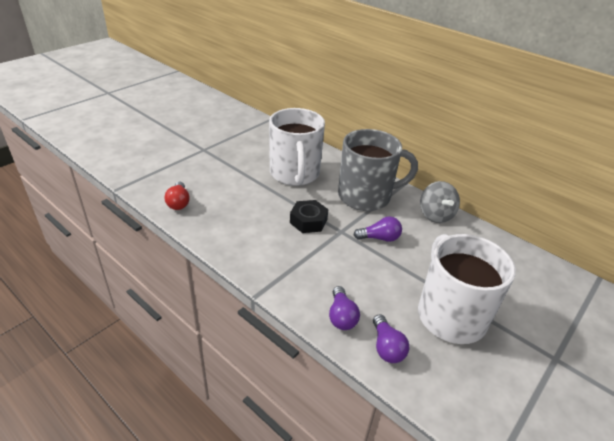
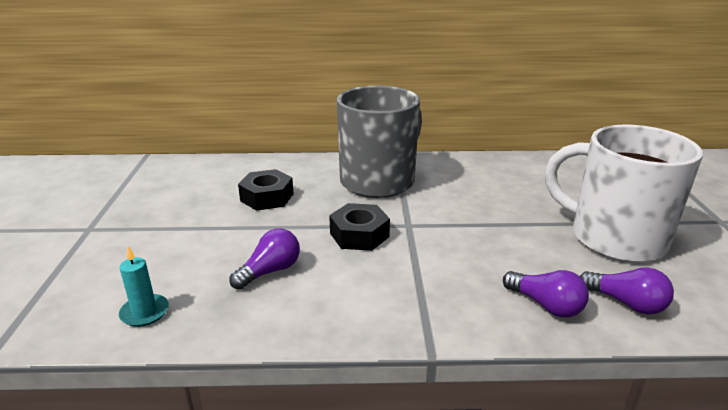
camera: 40 degrees left, 10 degrees down
(179, 202) = (145, 312): red light bulb -> turquoise candle
(294, 174) = (267, 197): white mug -> black nut
(379, 238) = (453, 210): purple light bulb -> purple light bulb (270, 271)
(435, 215) = (465, 165): grey spinning top -> none

